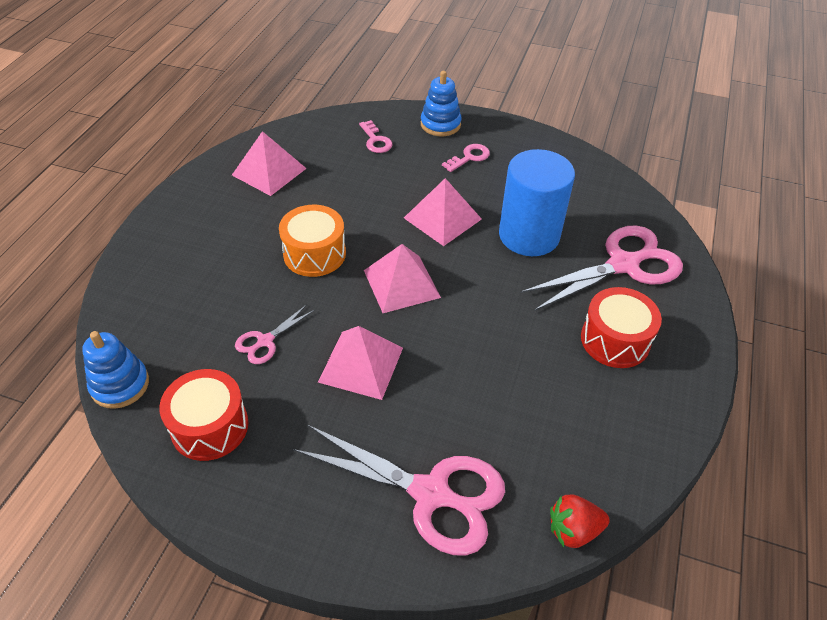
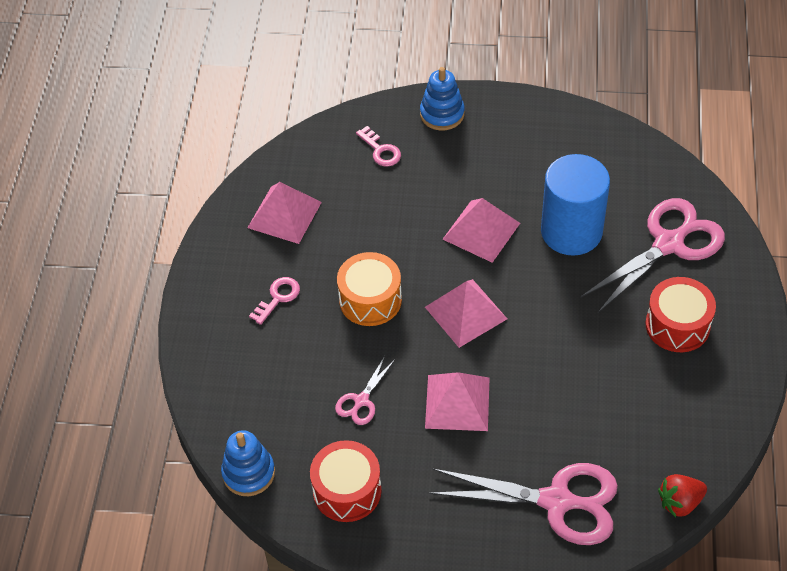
camera: 10 degrees left, 5 degrees up
(469, 157) = (485, 150): pink key -> pink key (278, 298)

